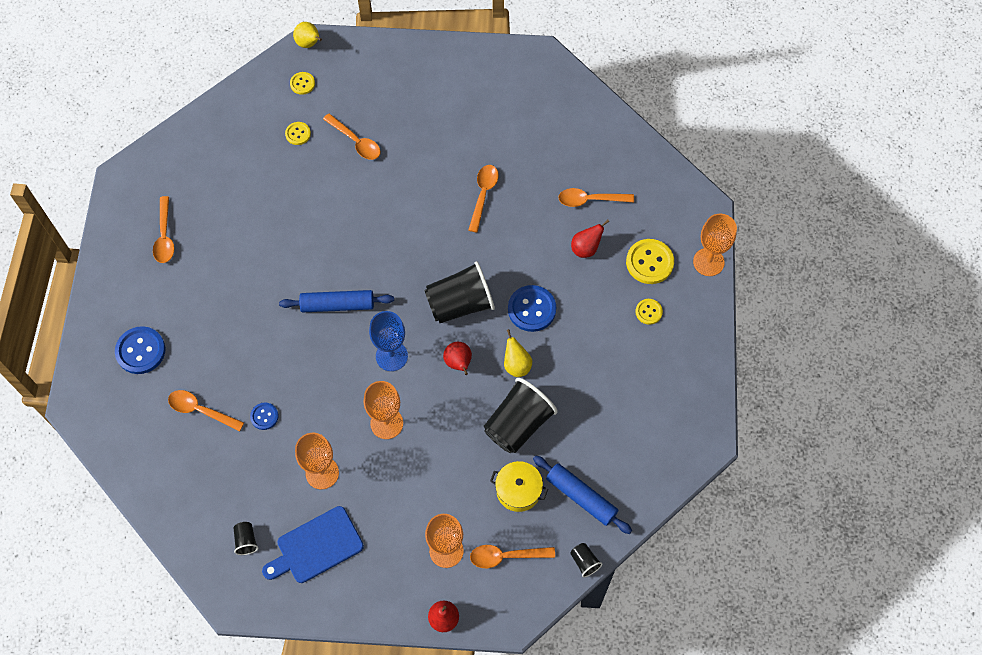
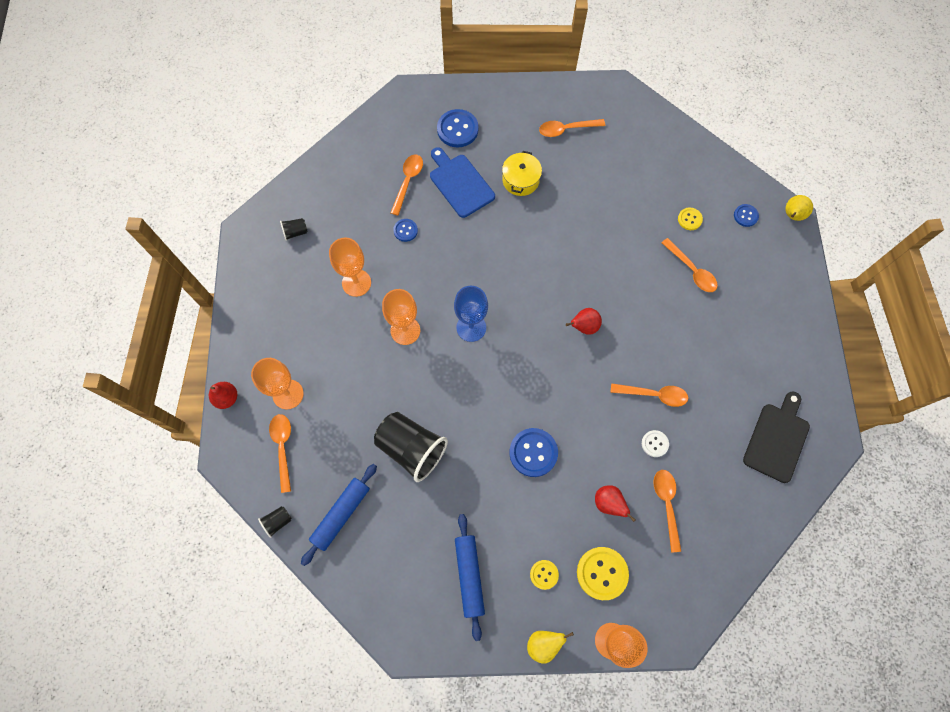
camera: 85 degrees right, 5 degrees up
(302, 84) = (745, 216): yellow button -> blue button
(316, 546) = (291, 286): blue cutting board -> blue cutting board (460, 183)
(337, 305) = (517, 275): blue rolling pin -> blue rolling pin (469, 576)
(356, 141) = (691, 270): orange spoon -> orange spoon turned 75 degrees counterclockwise
(458, 363) = (469, 388): red pear -> red pear (584, 326)
(460, 304) = (531, 383): black cup -> none
(516, 365) = (472, 442): yellow pear -> yellow pear (543, 644)
(518, 490) = (346, 454): yellow pot -> yellow pot (520, 180)
(532, 201) = (654, 444): none -> white button
(536, 100) = (777, 439): none -> black cutting board

